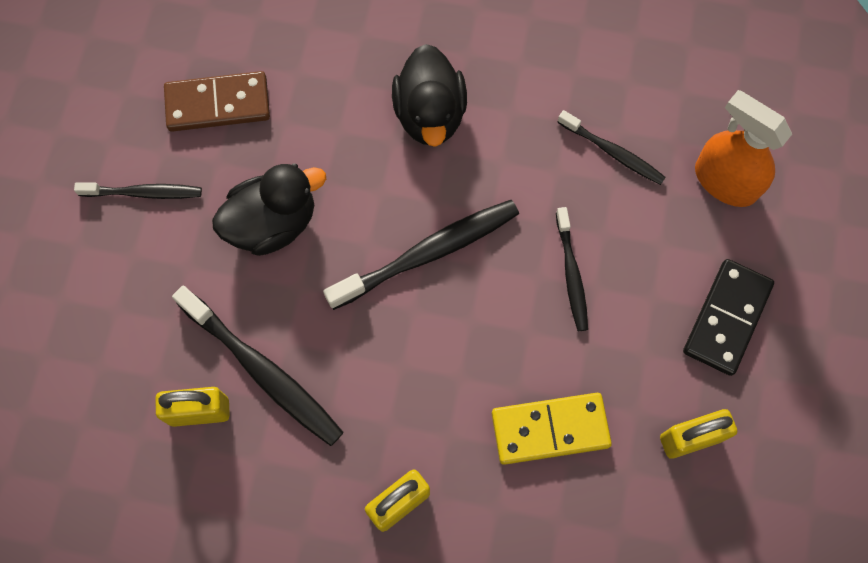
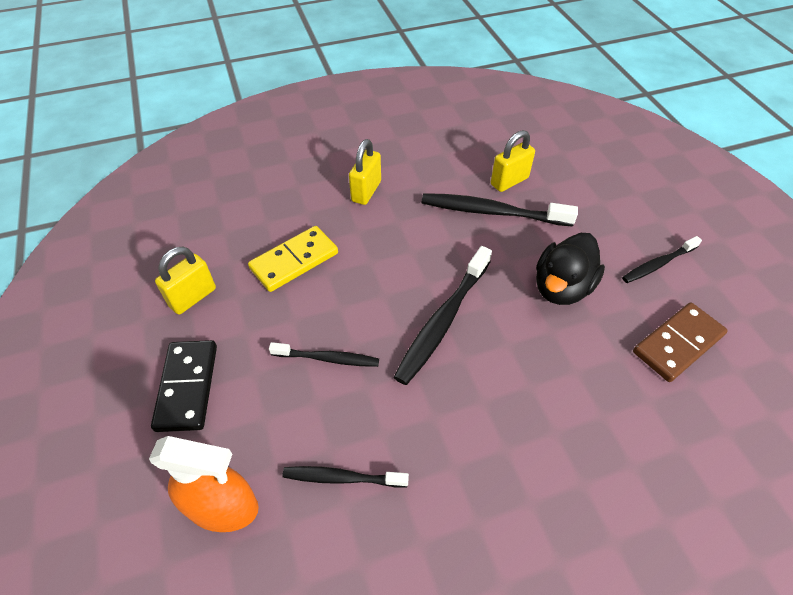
camera: 150 degrees right, 20 degrees down
(430, 114) = (519, 424): black duck -> none
(571, 274) = (328, 358): black toothbrush -> black toothbrush turned 135 degrees clockwise

